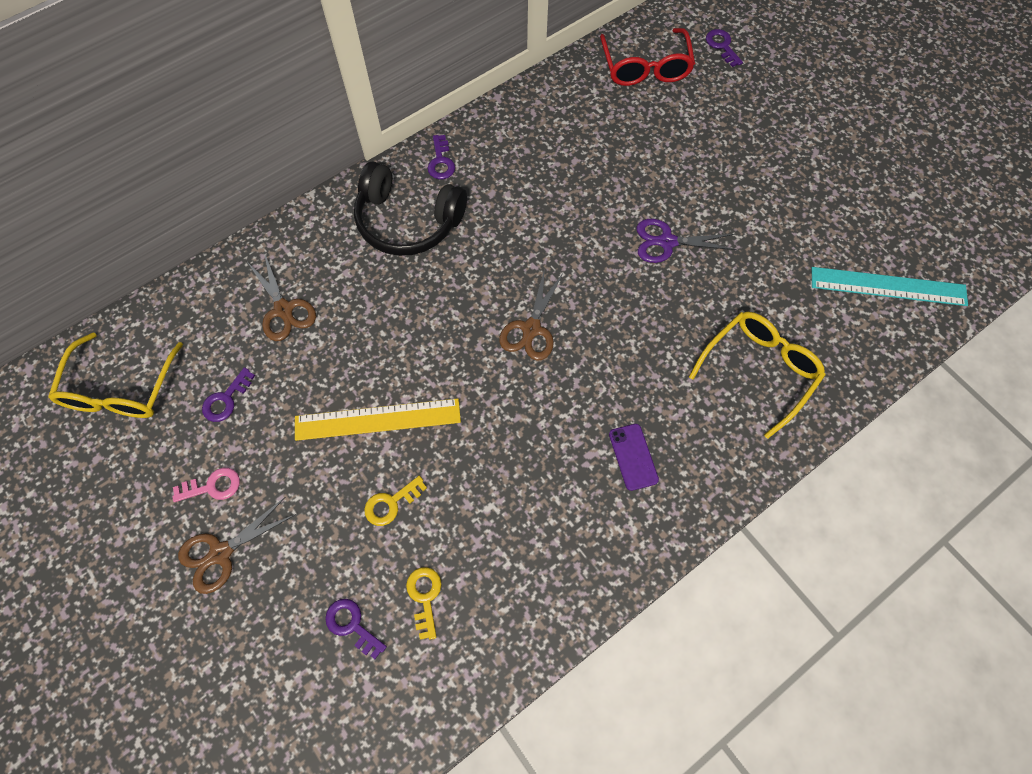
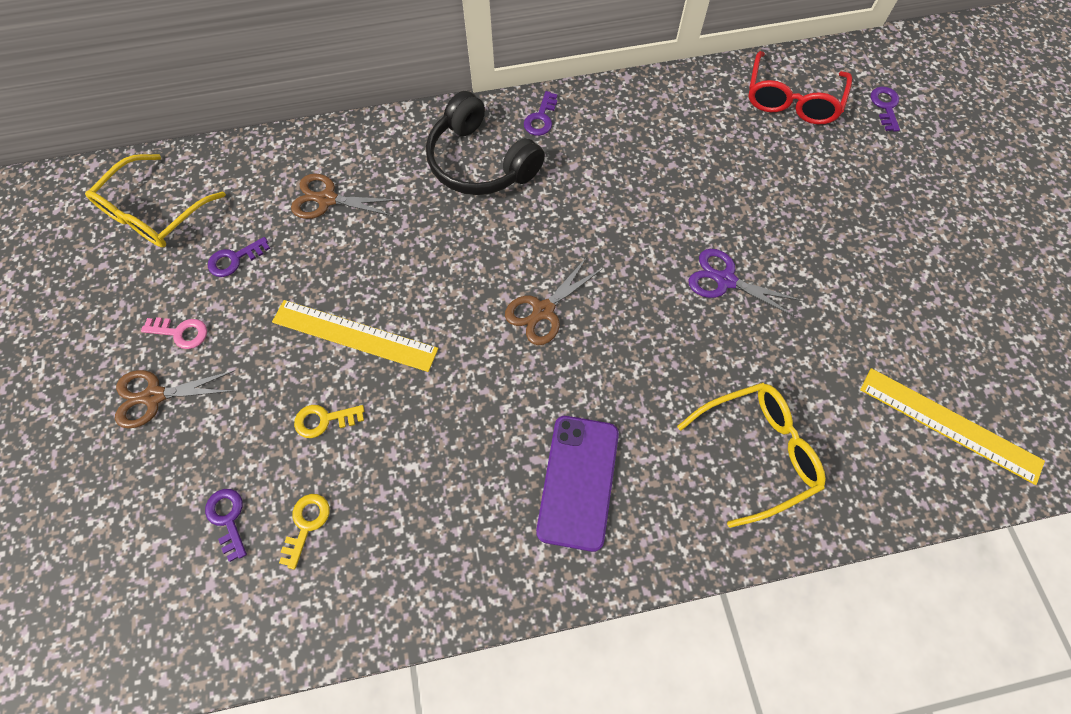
camera: 25 degrees right, 0 degrees up
(284, 310) = (327, 199): brown scissors -> brown scissors turned 105 degrees clockwise
(633, 457) = (578, 481): purple phone -> purple phone, size x1.78
(888, 286) = (949, 424): turquoise ruler -> yellow ruler

